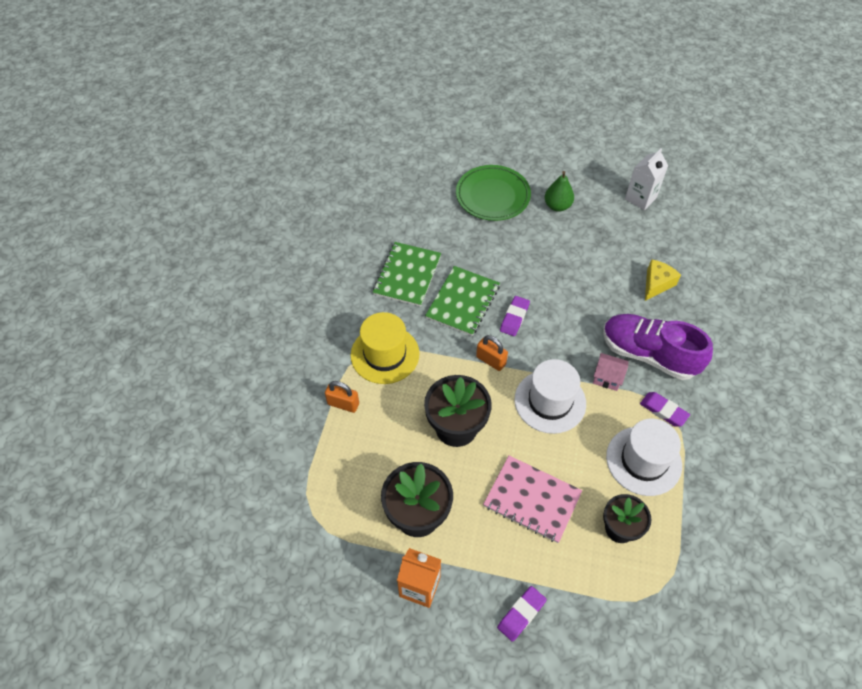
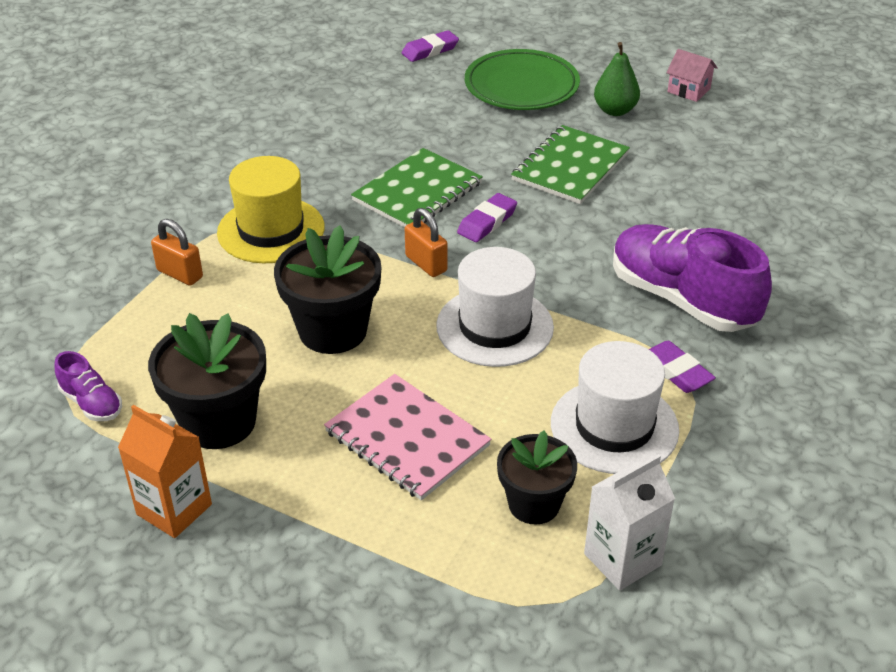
camera: 15 degrees right, 15 degrees down
(335, 520) = (92, 403): none -> purple shoe
(407, 275) = (351, 151): green notebook -> green notebook (570, 167)
(521, 614) = (316, 579): purple eraser -> purple eraser (430, 50)
(607, 377) = (601, 315): pink house -> pink house (688, 90)
(640, 198) = (750, 120): white carton -> white carton (622, 559)
(656, 284) = (733, 220): yellow cheese -> none

